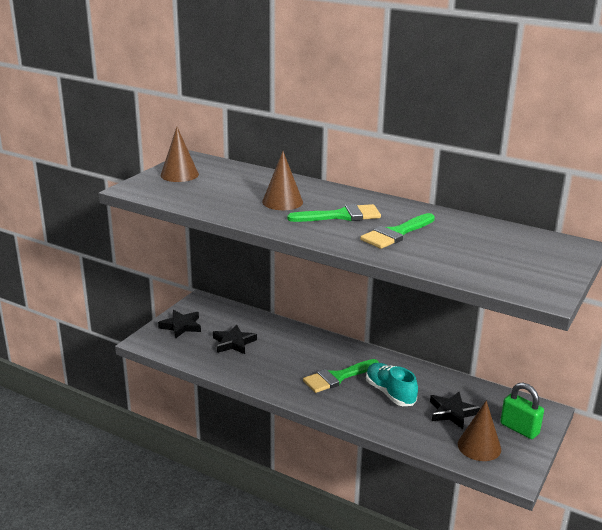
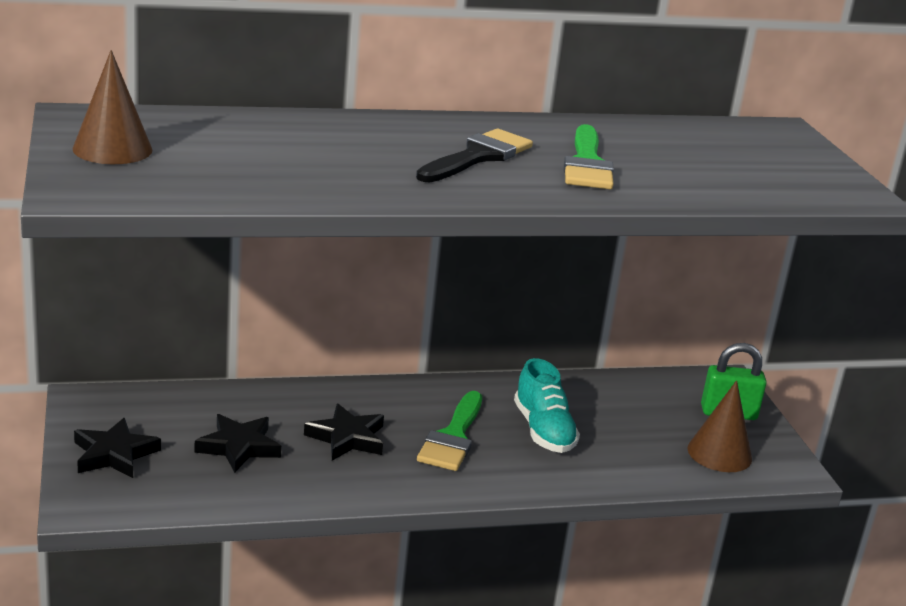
camera: 45 degrees left, 0 degrees up
(282, 202) = (362, 156): brown cone -> none
(341, 216) = (477, 157): green brush -> black brush
(390, 393) = (543, 430): turquoise shoe -> turquoise shoe turned 120 degrees counterclockwise
(452, 412) = (640, 424): black star -> black star (347, 438)

